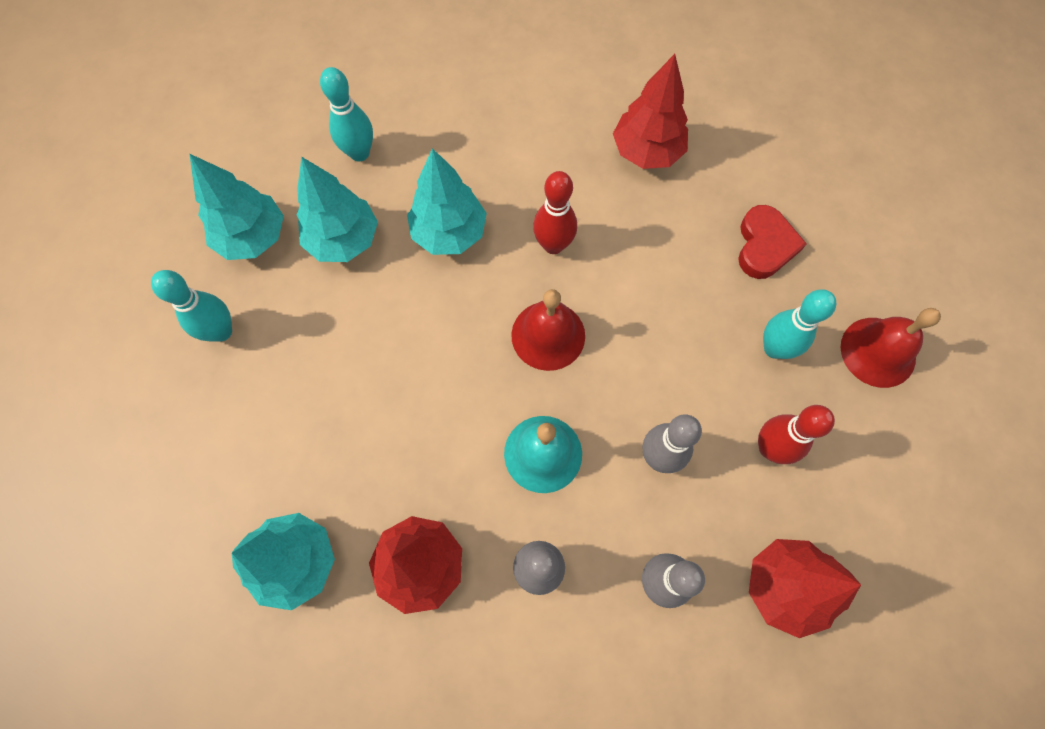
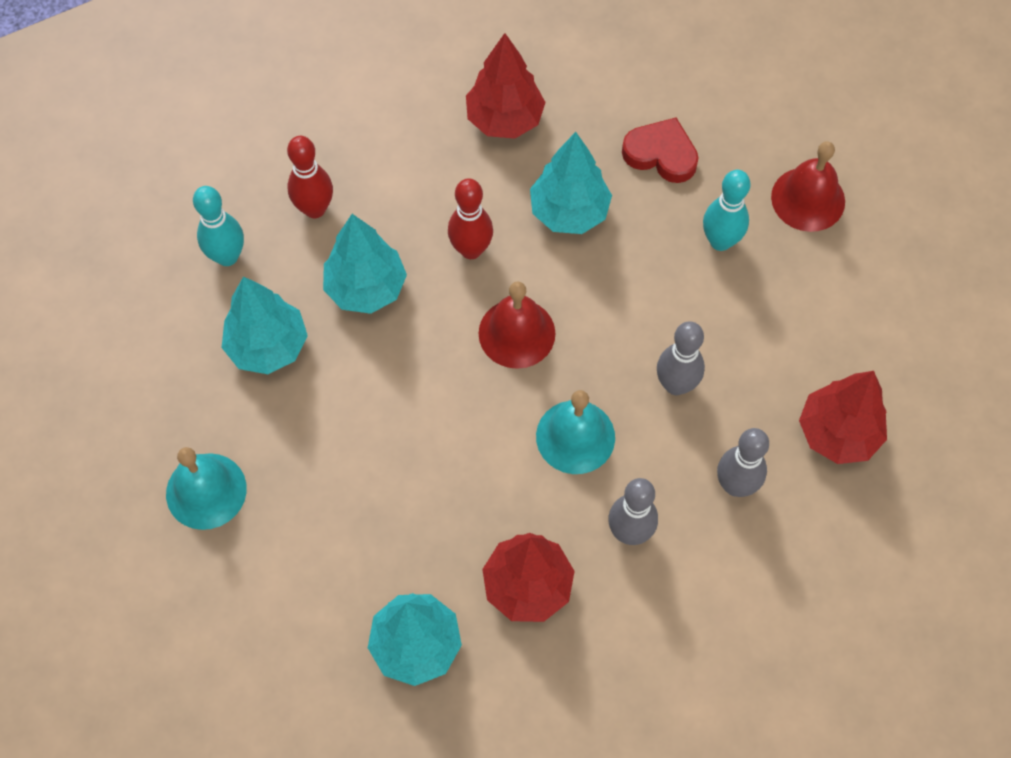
camera: 30 degrees left, 5 degrees down
(221, 331) = (206, 491): turquoise bowling pin -> turquoise bell
(253, 237) = (176, 390): turquoise tree -> turquoise tree (569, 212)
(764, 246) = (661, 154): red heart -> red heart turned 45 degrees counterclockwise
(770, 448) = (764, 328): red bowling pin -> red bowling pin (315, 209)

